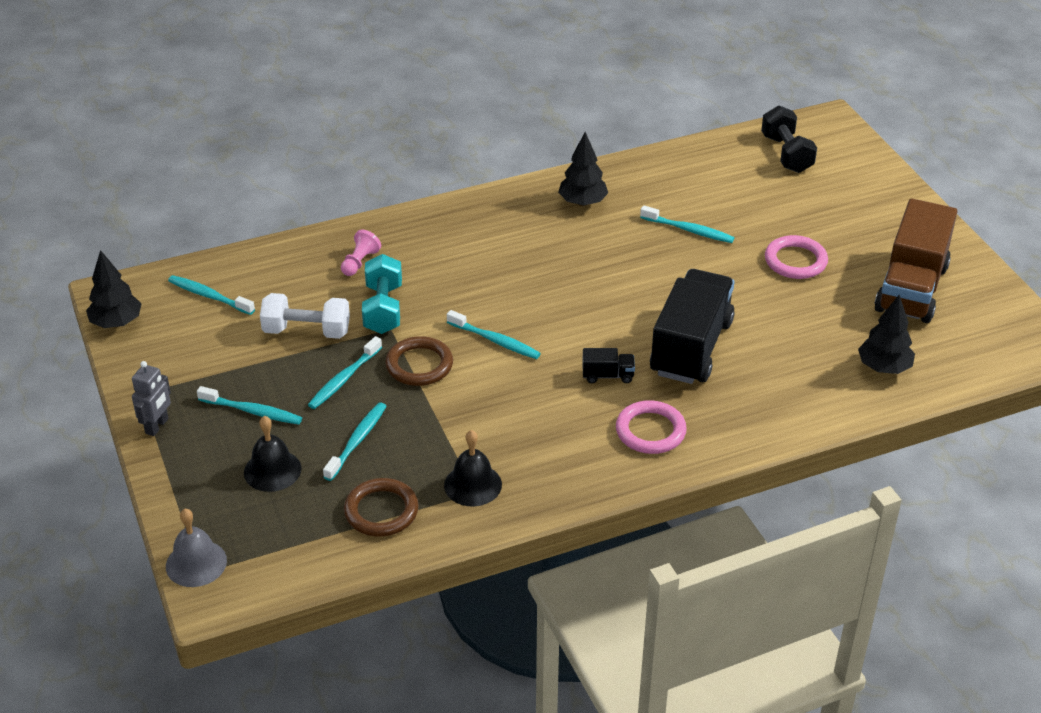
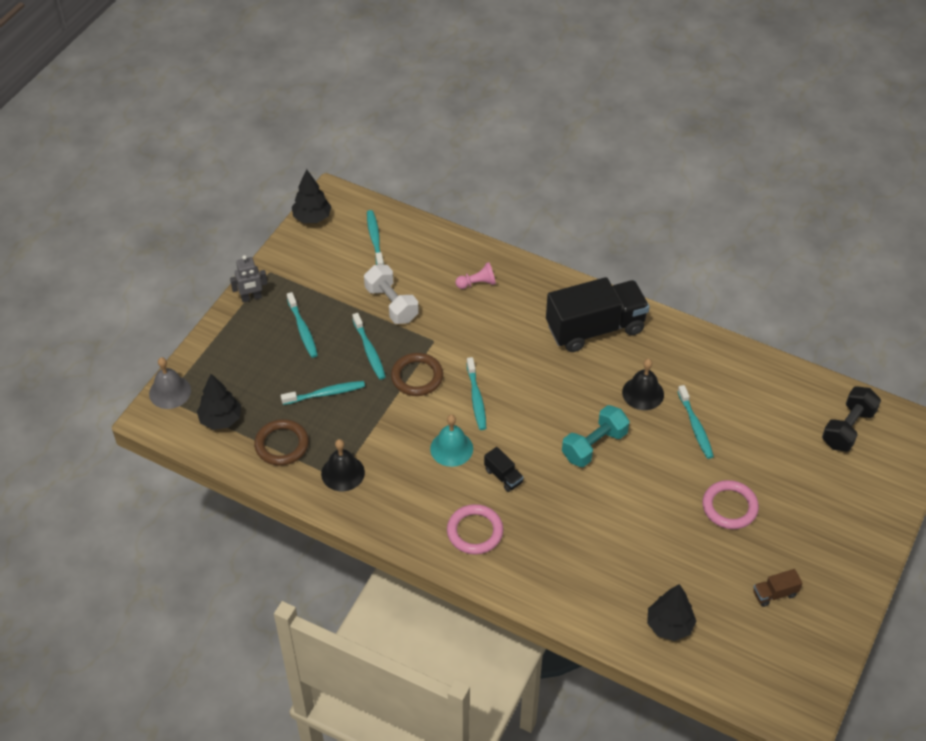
camera: 50 degrees right, 10 degrees up
(272, 470) = (266, 373): black bell -> black bell (643, 393)
(344, 379) = (369, 350): turquoise toothbrush -> turquoise toothbrush turned 105 degrees counterclockwise
(383, 309) = (447, 325): turquoise dumbbell -> turquoise dumbbell (594, 445)
(534, 391) = (451, 448): none -> turquoise bell
(582, 202) = (659, 351): black tree -> black tree (221, 419)
(691, 347) = (576, 503): black truck -> black truck (595, 328)
(911, 288) = (774, 594): brown truck -> brown truck, size x0.40

